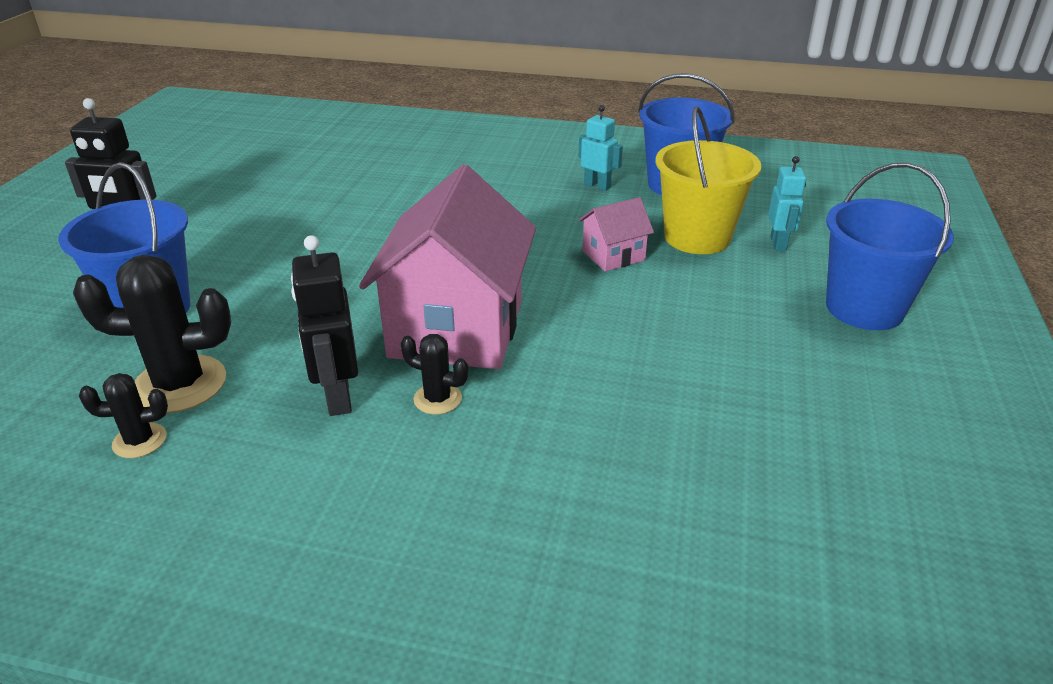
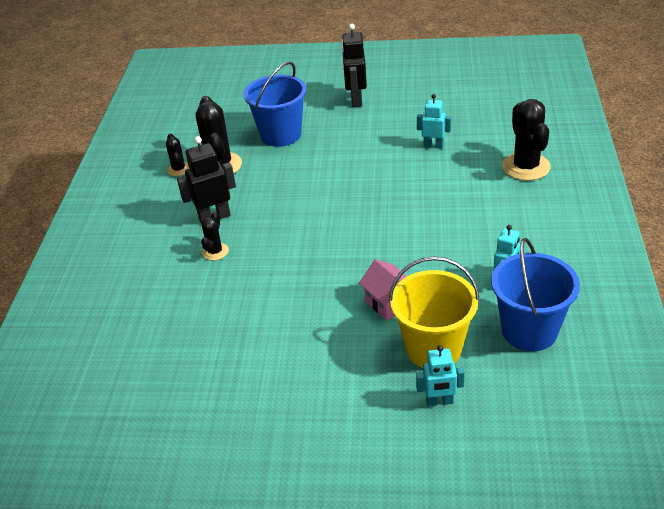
camera: 85 degrees right, 5 degrees up
(312, 192) = (433, 145): none -> turquoise robot
(405, 148) = (526, 167): none -> black cactus
(457, 328) = (282, 245): pink house -> none
(864, 308) = (347, 455): blue bucket -> none

